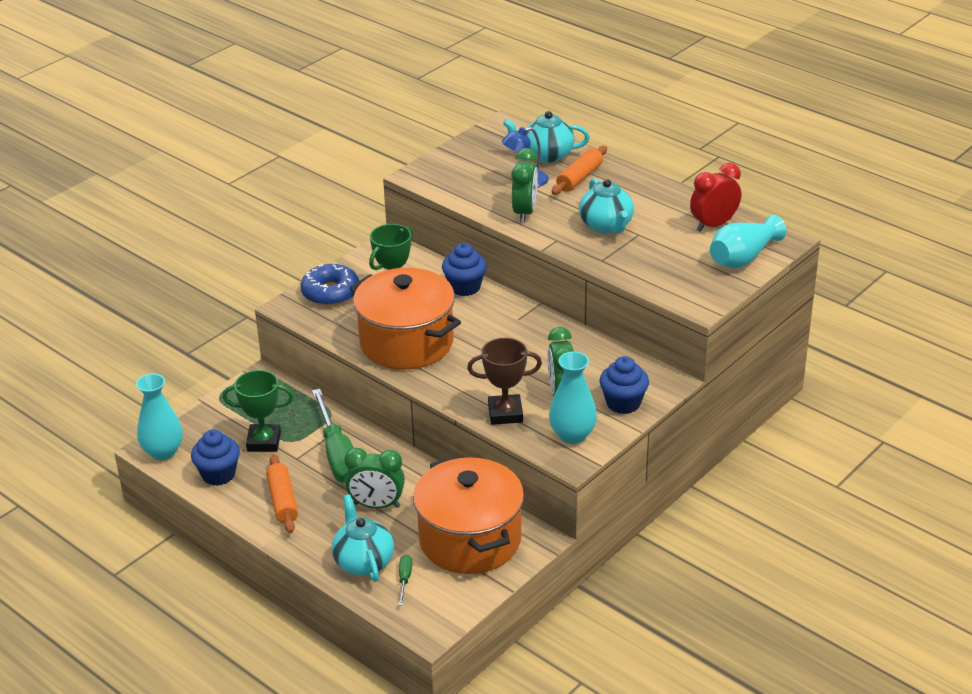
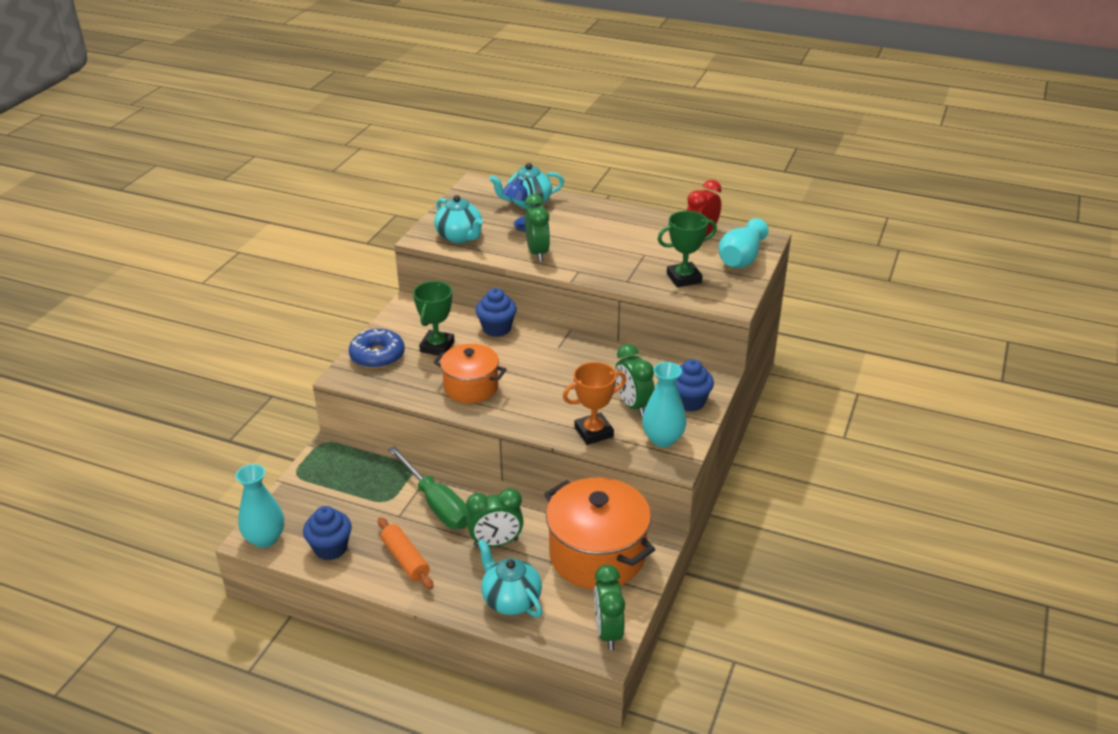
camera: 20 degrees left, 0 degrees up
(264, 442) = (360, 507): green trophy -> green trophy (684, 278)
(404, 579) = (557, 607): green screwdriver -> none
(406, 343) = (471, 387): orange pot -> orange pot, size x0.62
(441, 613) = (608, 632): none -> green clock
(505, 413) = (594, 432): brown trophy -> orange trophy
(579, 178) = (567, 217): orange rolling pin -> none
(606, 226) = (613, 252): turquoise teapot -> turquoise teapot (460, 237)

